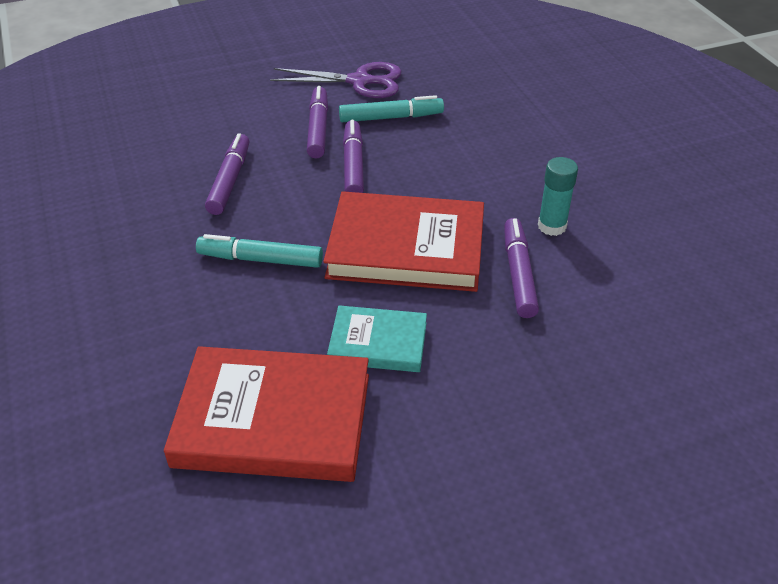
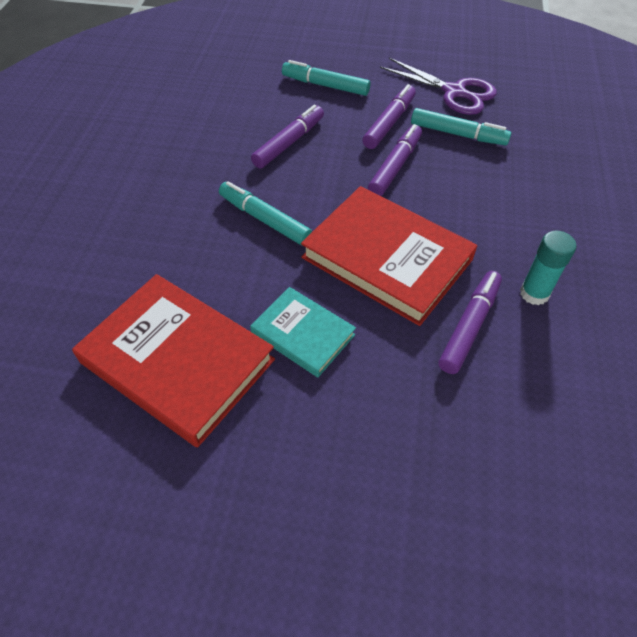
camera: 30 degrees right, 10 degrees up
(226, 114) = (326, 86): none -> turquoise marker

